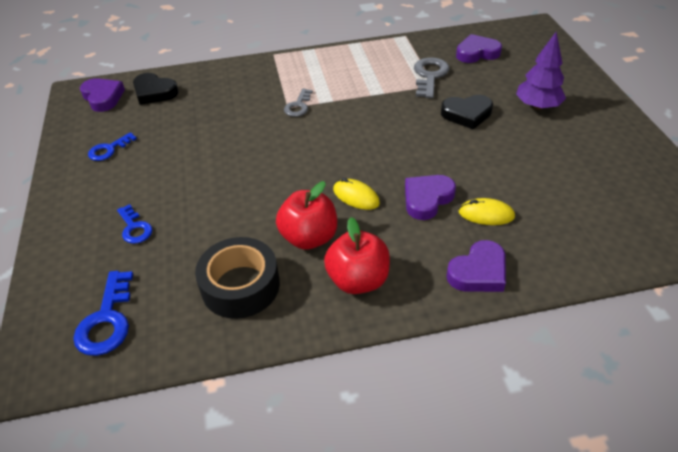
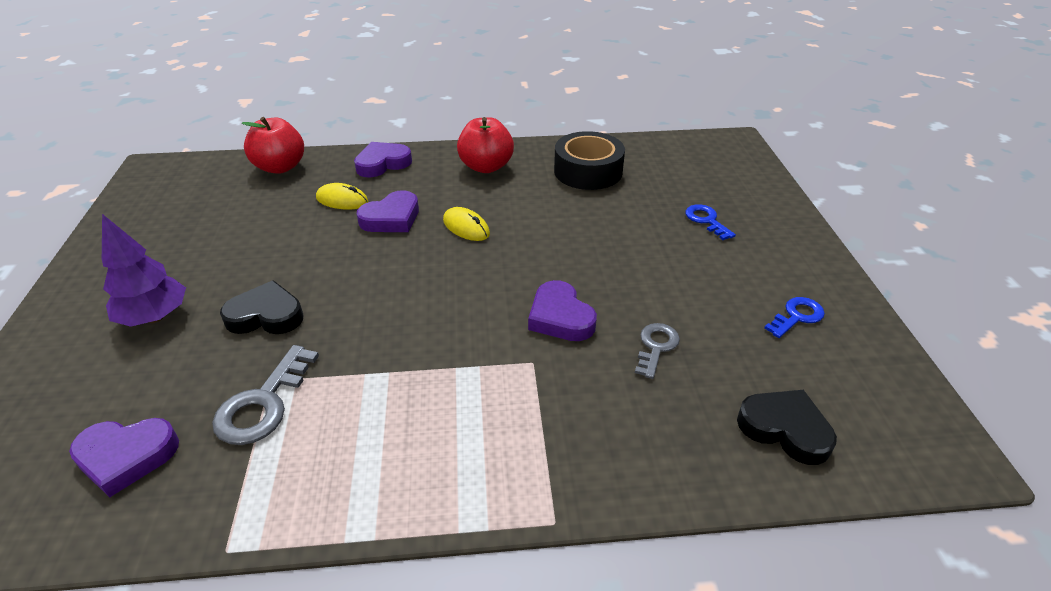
camera: 175 degrees left, 5 degrees down
(103, 97) = (882, 429): purple heart -> purple heart (560, 317)
(107, 320) = (695, 161): blue key -> none
(298, 106) = (514, 362): grey key -> grey key (656, 347)
(309, 238) = (523, 197): red apple -> red apple (280, 167)

